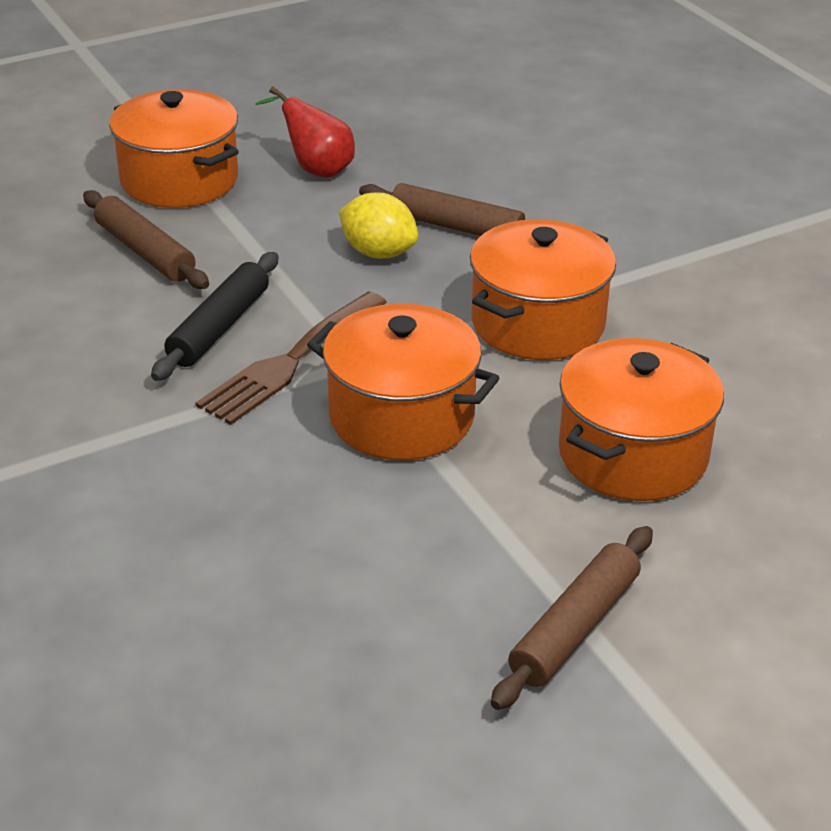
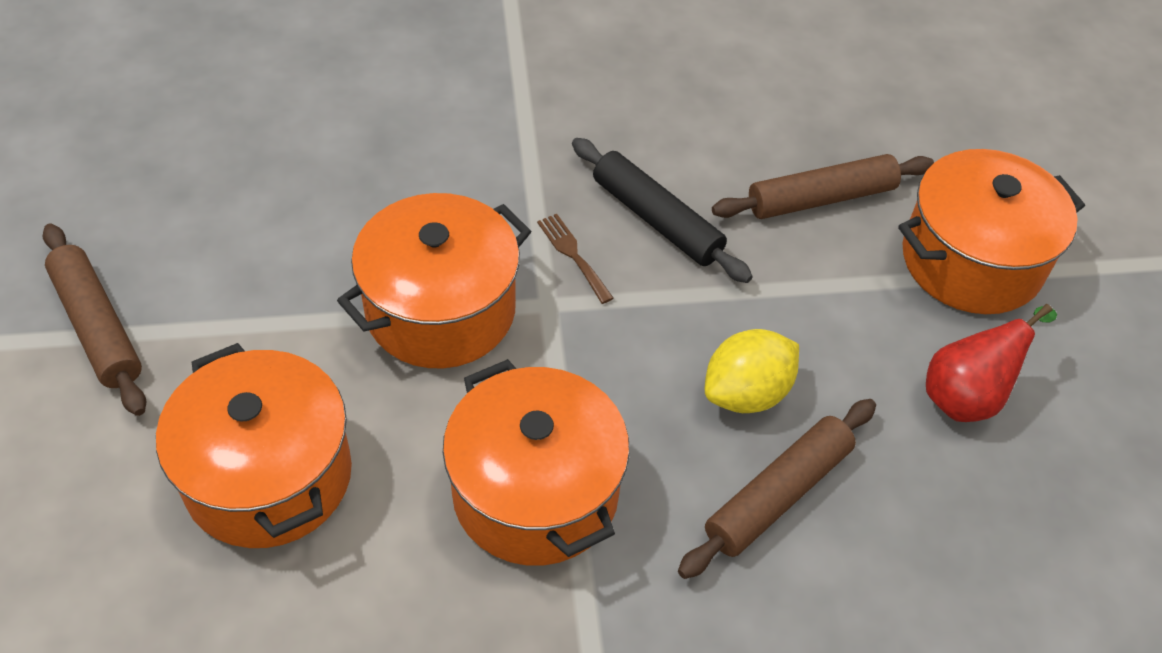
camera: 110 degrees right, 15 degrees up
(289, 362) = (573, 254): brown fork -> brown fork, size x0.48

